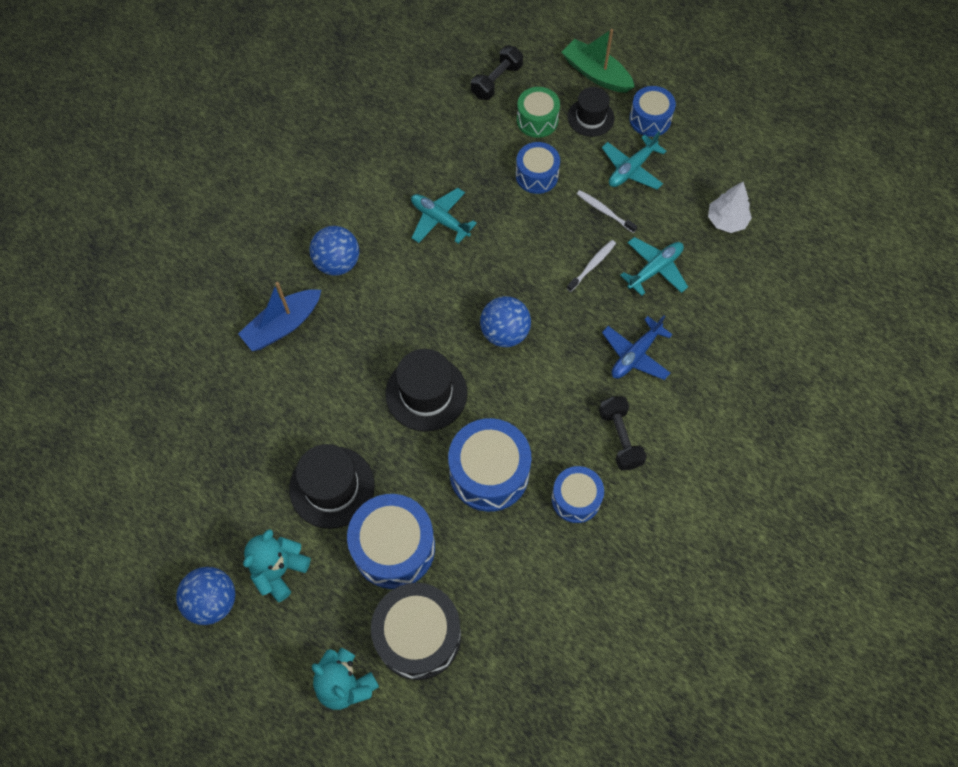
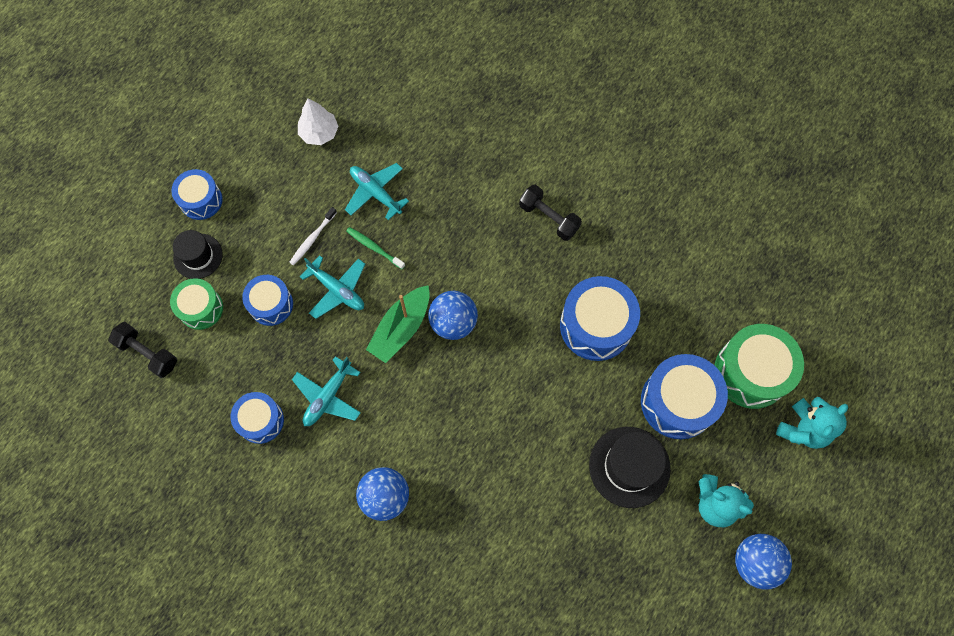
camera: 95 degrees left, 5 degrees up
(283, 325) = (463, 544): blue boat -> none
(418, 636) = (751, 372): black drum -> green drum
(426, 393) = (524, 389): black hat -> none
(576, 499) = (610, 252): blue drum -> blue drum (261, 420)
(592, 265) = (374, 248): white toothbrush -> green toothbrush
(596, 74) = (141, 253): green boat -> green boat (401, 328)
(620, 438) = (549, 218): black dumbbell -> black dumbbell turned 60 degrees clockwise
(631, 169) = (262, 216): turquoise plane -> turquoise plane (337, 290)
(635, 354) = (466, 208): blue plane -> none

